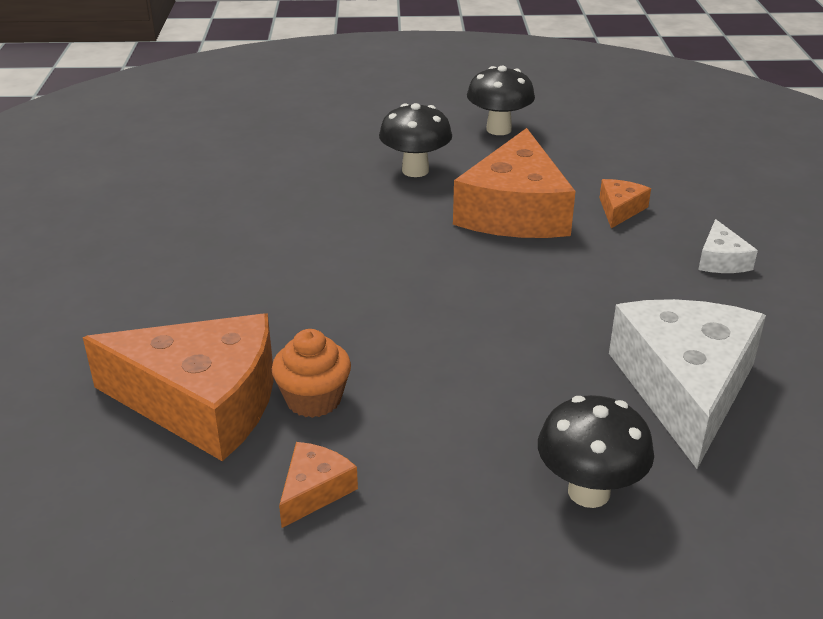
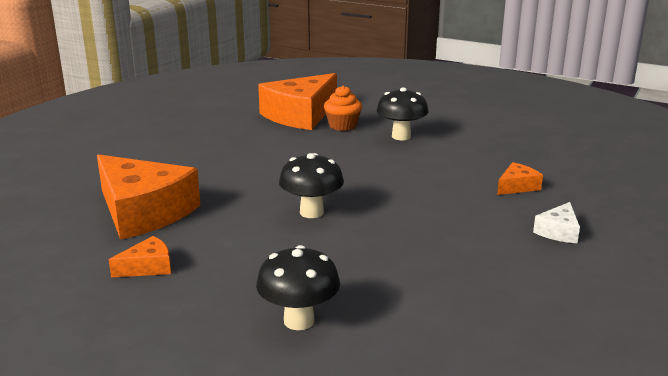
camera: 30 degrees right, 10 degrees down
(313, 399) = (200, 227): orange cupcake -> orange cupcake (342, 126)
(498, 129) = (485, 127): black mushroom -> black mushroom (311, 212)
(515, 211) = (440, 170): orange cheese -> orange cheese (300, 115)
(685, 388) = (435, 291): white cheese -> none

